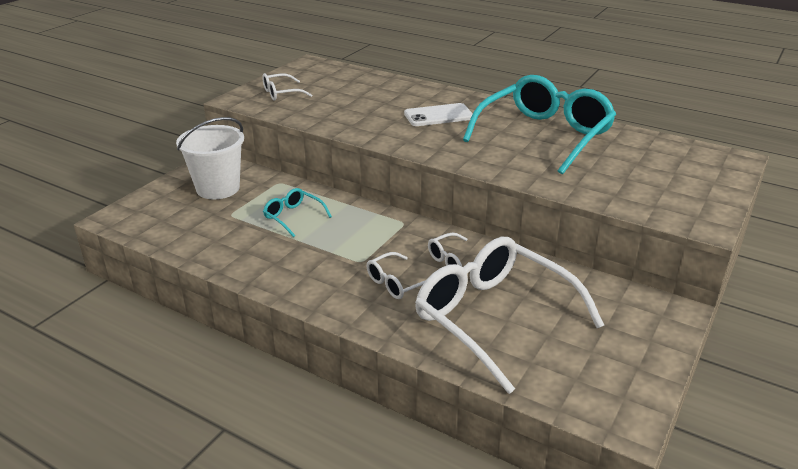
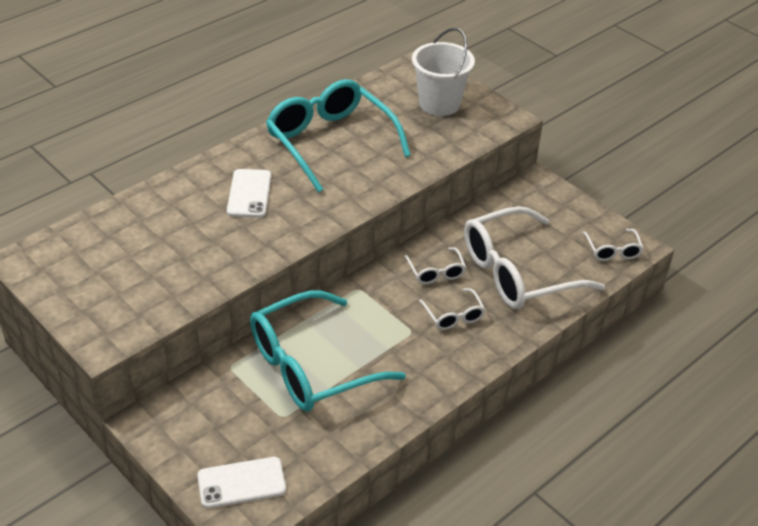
camera: 75 degrees left, 10 degrees up
(156, 210) = (241, 483): none -> white phone
(218, 188) = (216, 422): white bucket -> white bucket (439, 104)
(281, 93) = (109, 301): white glasses -> white glasses (612, 250)
(293, 217) = (311, 366): turquoise glasses -> turquoise glasses, size x2.28

